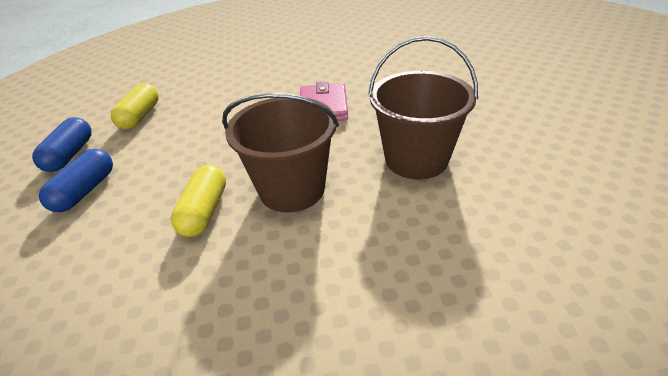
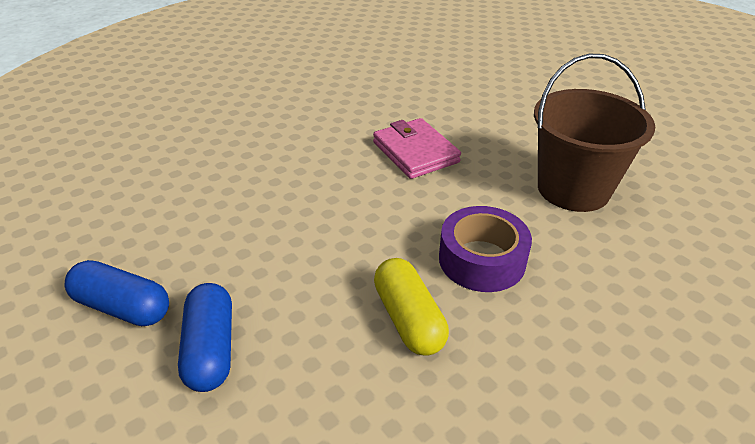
camera: 30 degrees left, 0 degrees up
(70, 155) = (123, 307): blue capsule -> blue capsule turned 45 degrees counterclockwise
(140, 116) = (175, 222): yellow capsule -> none
(292, 189) = (481, 260): brown bucket -> purple tape

